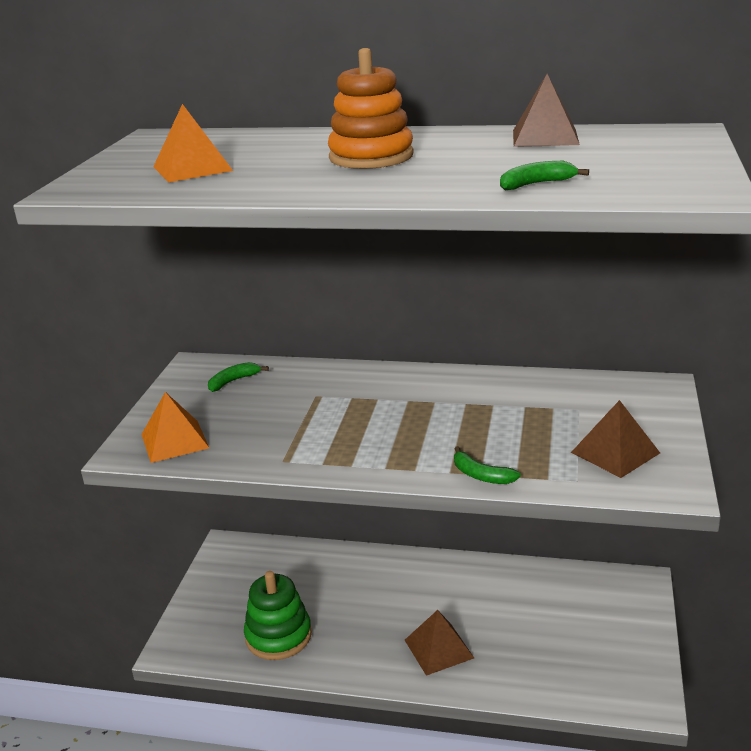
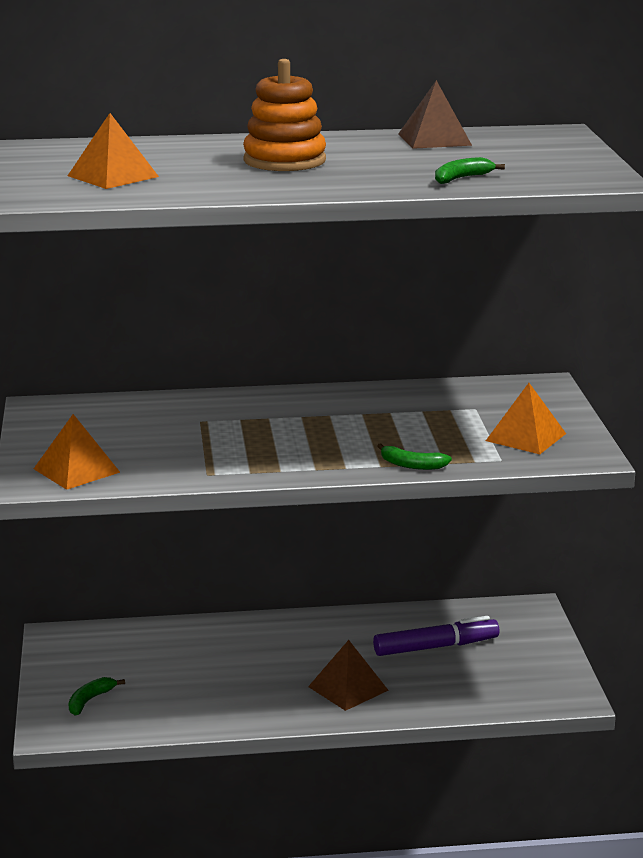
camera: 20 degrees left, 5 degrees down
(233, 381) = (97, 416): green banana -> green banana (90, 700)
(278, 636) = (167, 703): green stacking toy -> none
(536, 613) = (436, 647): none -> purple marker
(615, 452) = (525, 437): brown pyramid -> orange pyramid

